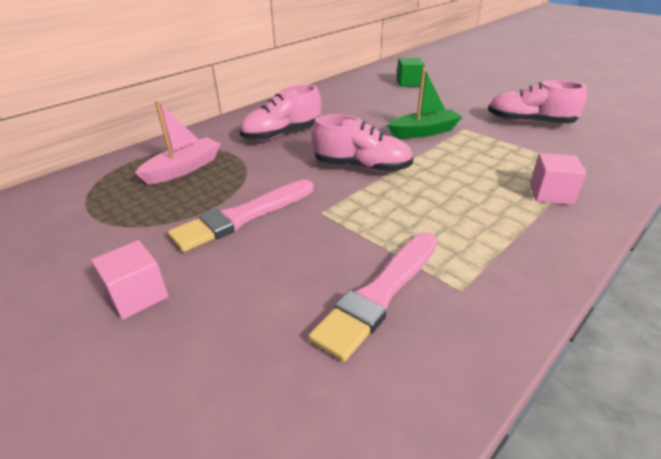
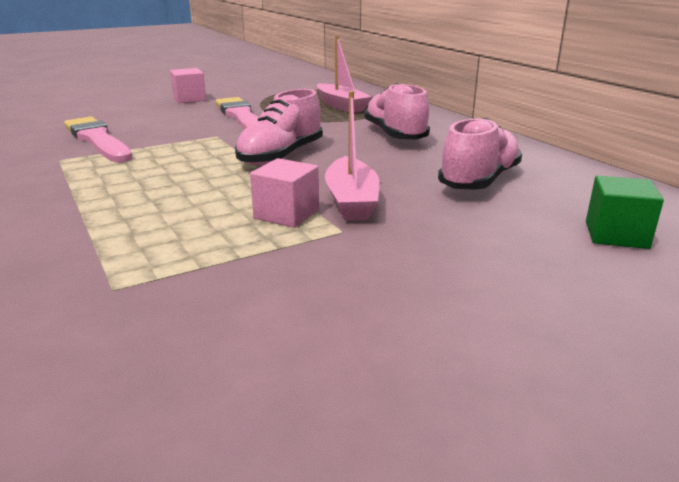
camera: 105 degrees right, 10 degrees down
(424, 132) = (351, 201): green boat -> pink boat
(529, 122) = (327, 304): pink shoe -> pink shoe (479, 181)
(551, 194) = (100, 233): pink cube -> pink cube (286, 214)

